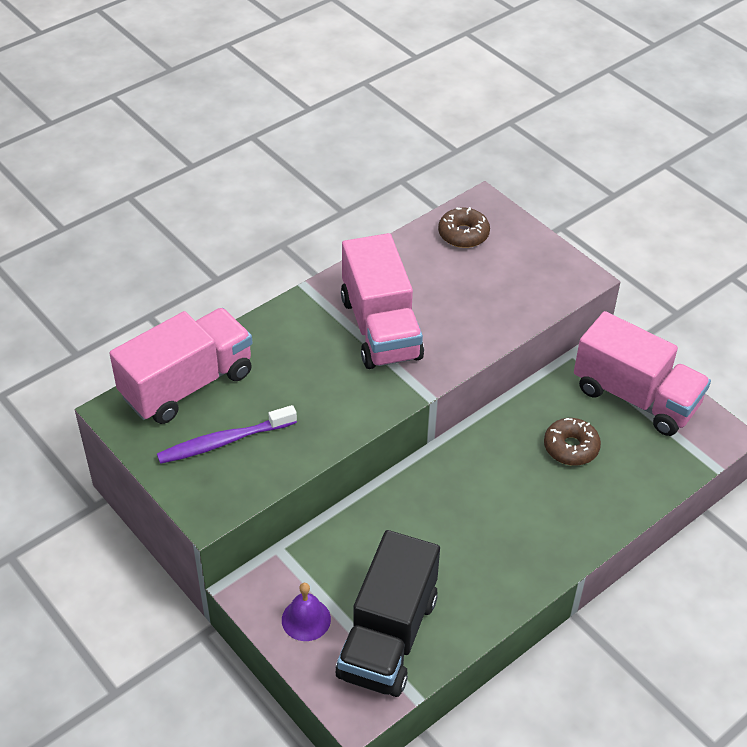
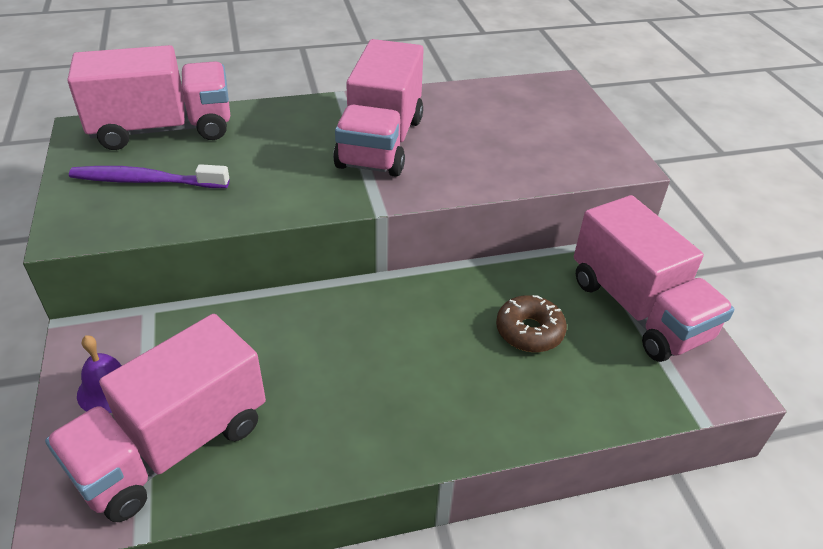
camera: 25 degrees right, 5 degrees down
(388, 637) = (172, 446): black truck -> pink truck
(463, 234) = (523, 99): brown donut -> none

